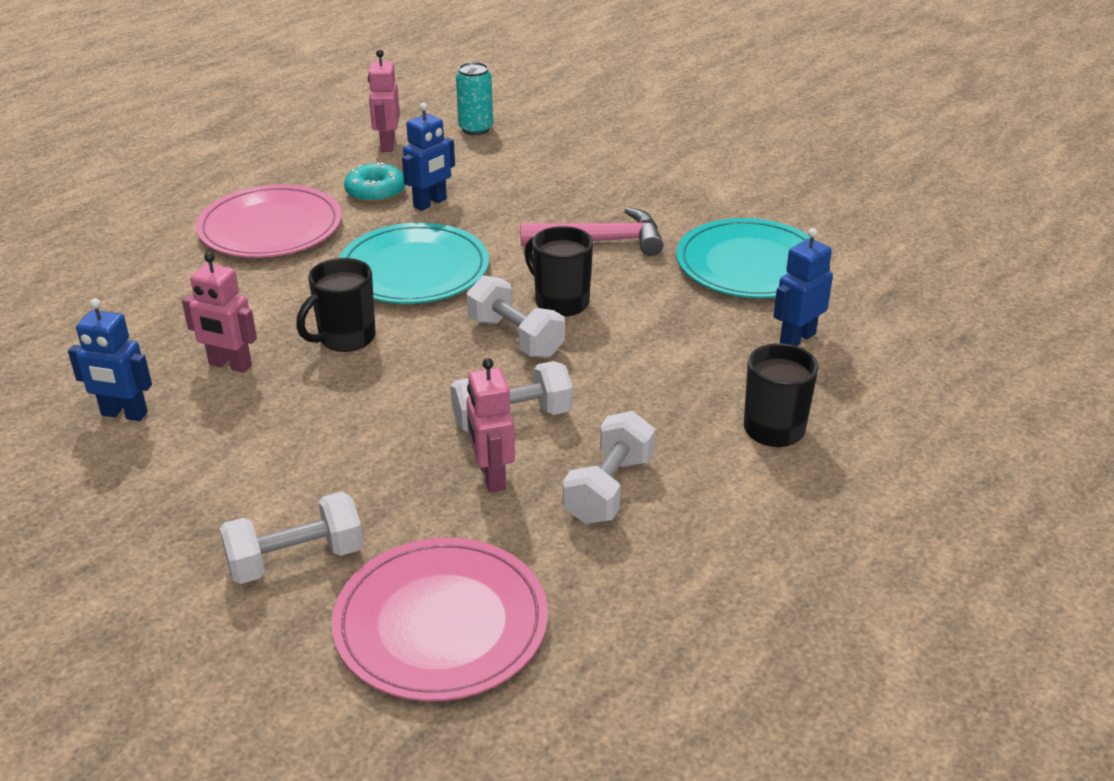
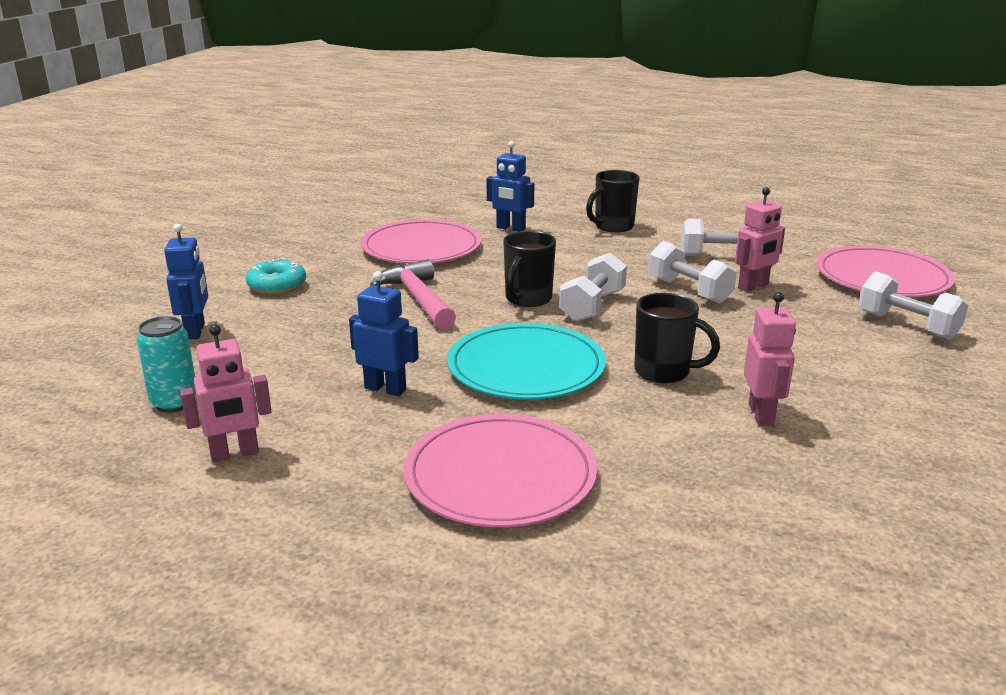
camera: 110 degrees left, 10 degrees down
(124, 414) = (887, 444): blue robot -> blue robot (195, 331)
(375, 192) = (374, 428): turquoise donut -> turquoise donut (277, 286)
(750, 264) = (421, 247): turquoise plate -> pink plate

